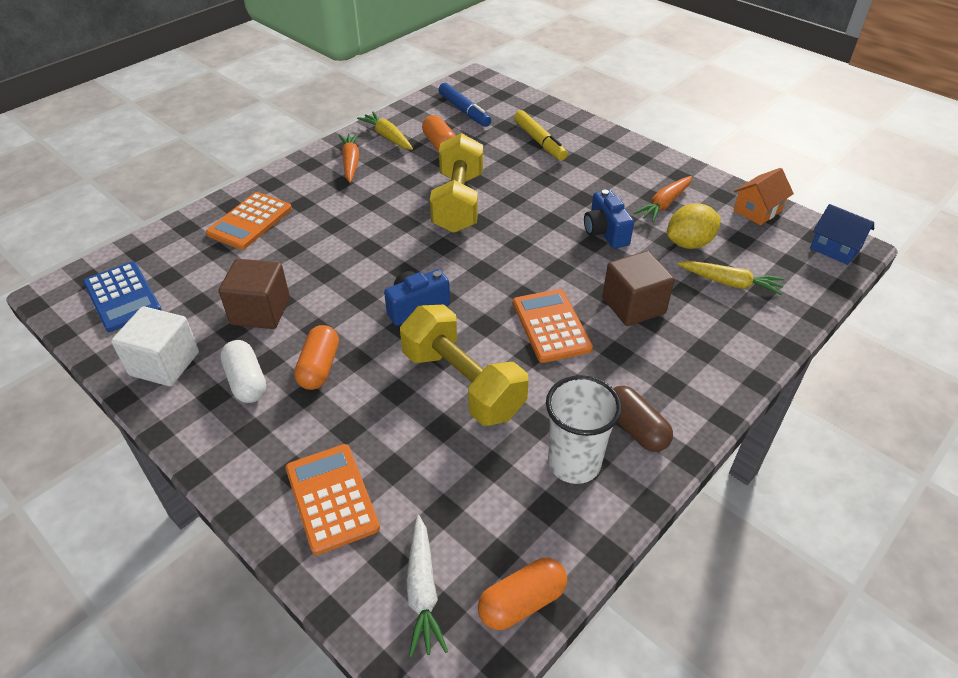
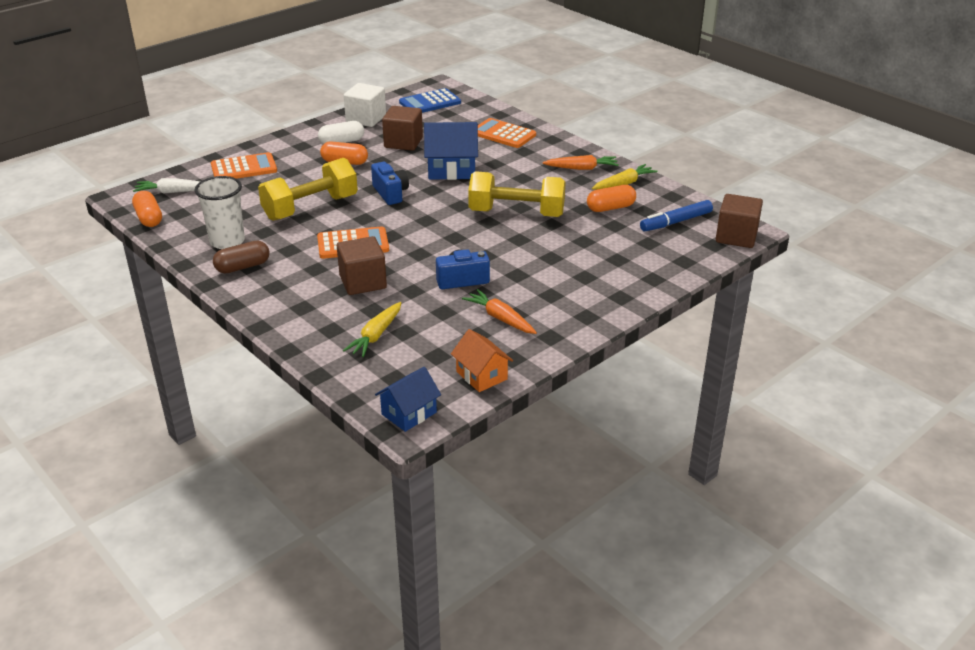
camera: 95 degrees right, 10 degrees down
(349, 258) = (451, 169): none -> blue house
(486, 84) = (736, 236): none -> brown cube
(539, 141) = (618, 259): yellow marker -> none
(689, 243) = (436, 323): yellow lemon -> none

